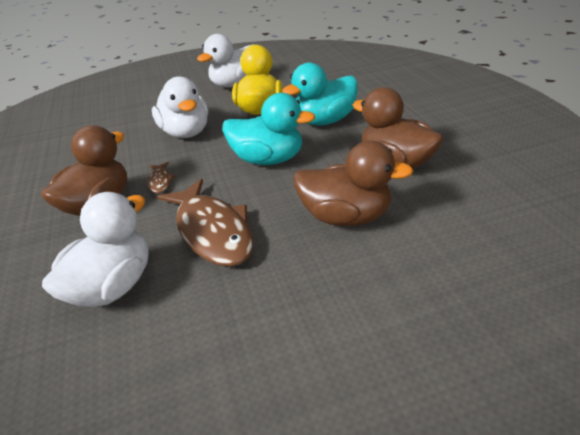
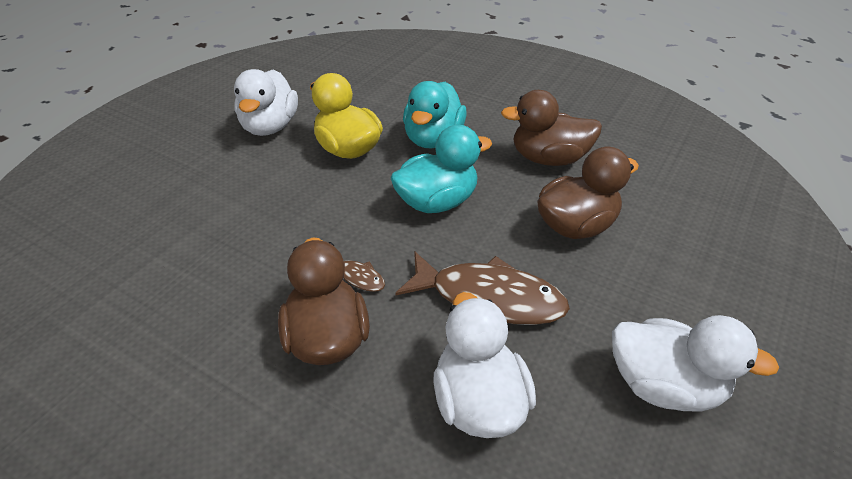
camera: 45 degrees left, 5 degrees up
(186, 132) = (299, 209): white duck -> white duck (664, 386)

